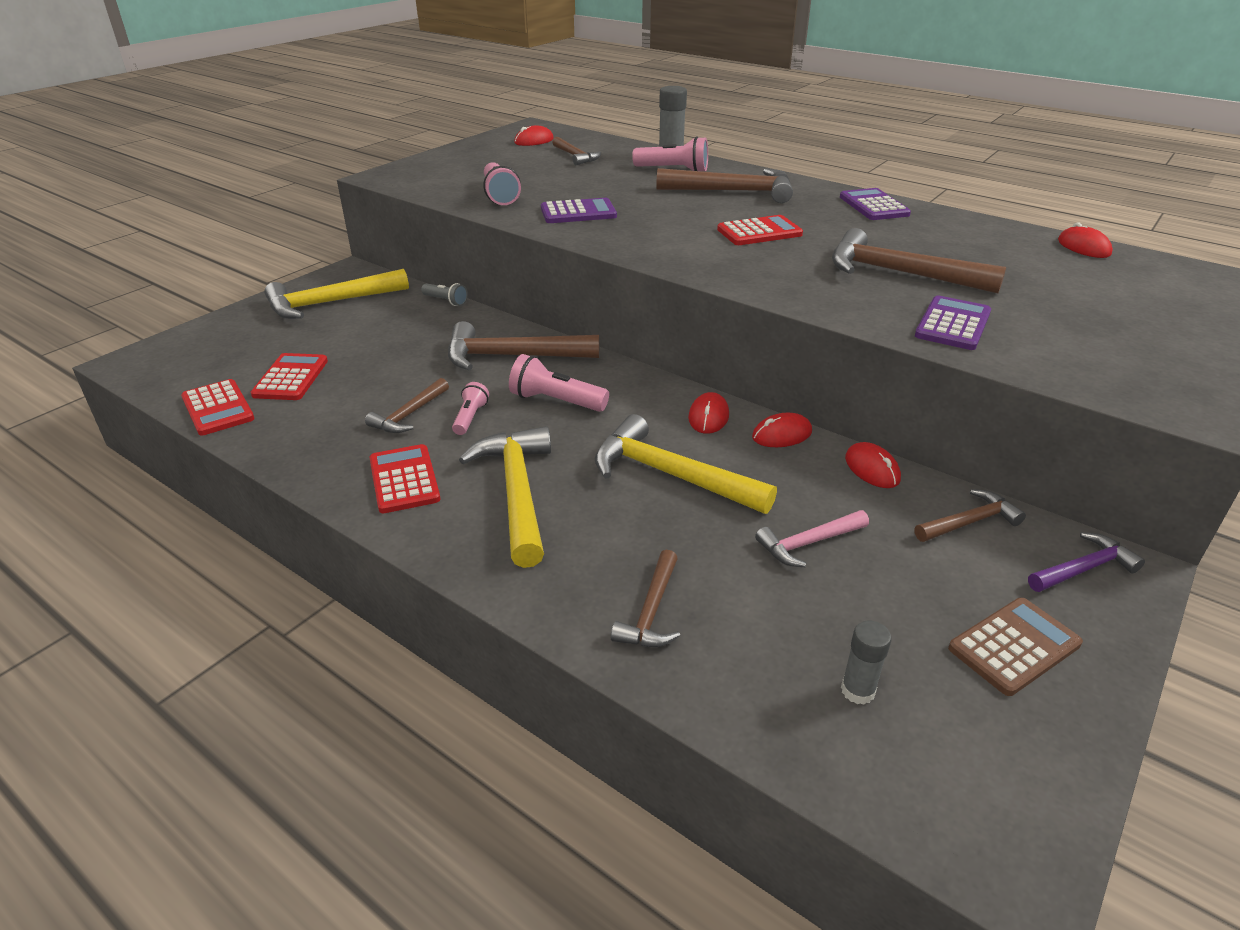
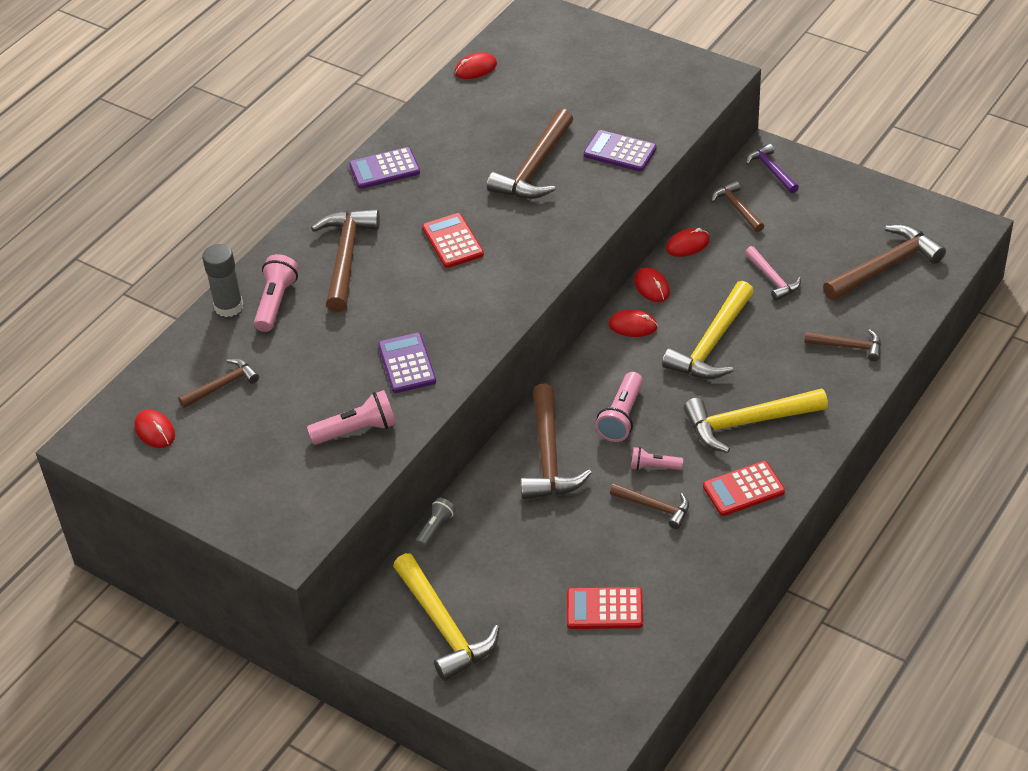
camera: 90 degrees left, 10 degrees up
(218, 408) = (663, 645): red calculator -> none
(857, 690) = (886, 266): grey glue stick -> brown hammer
(1014, 646) = (840, 207): brown calculator -> none

